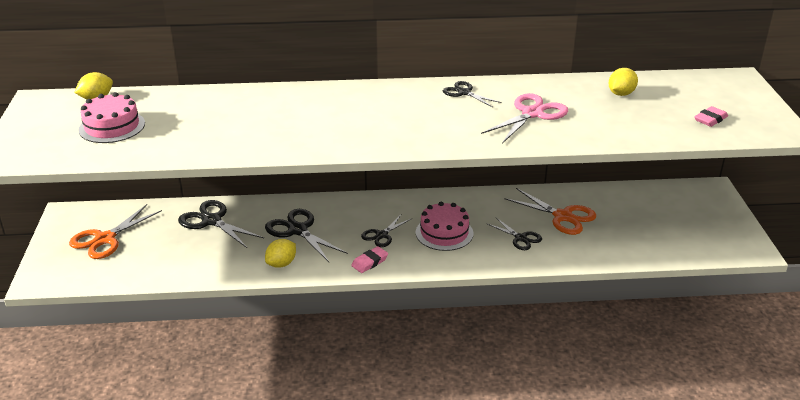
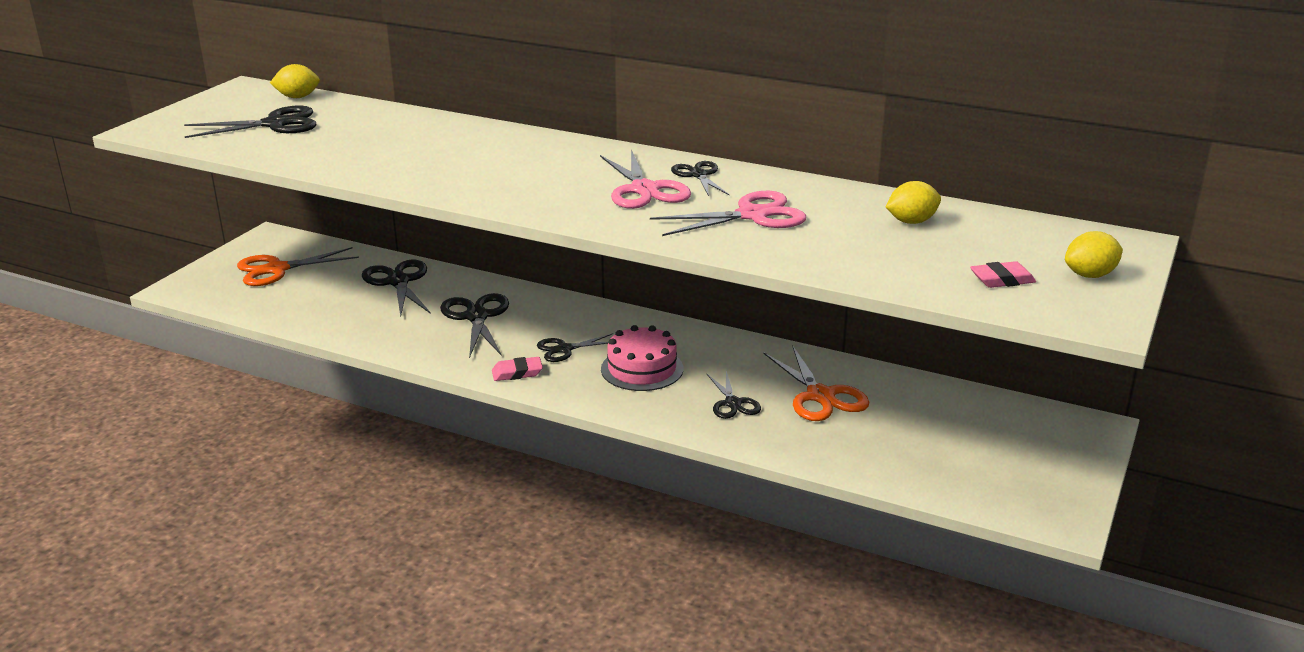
camera: 30 degrees right, 5 degrees down
(112, 126) = (275, 124): pink cake -> black scissors
(281, 264) = (420, 345): yellow lemon -> yellow lemon (1090, 275)
(446, 112) = (644, 190): none -> pink scissors

